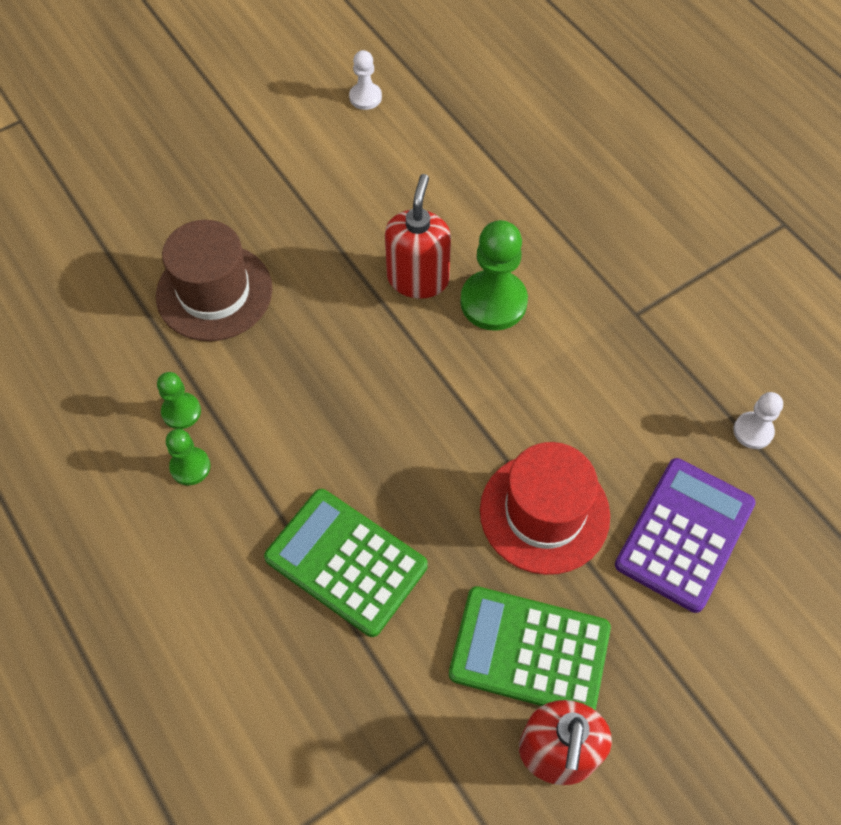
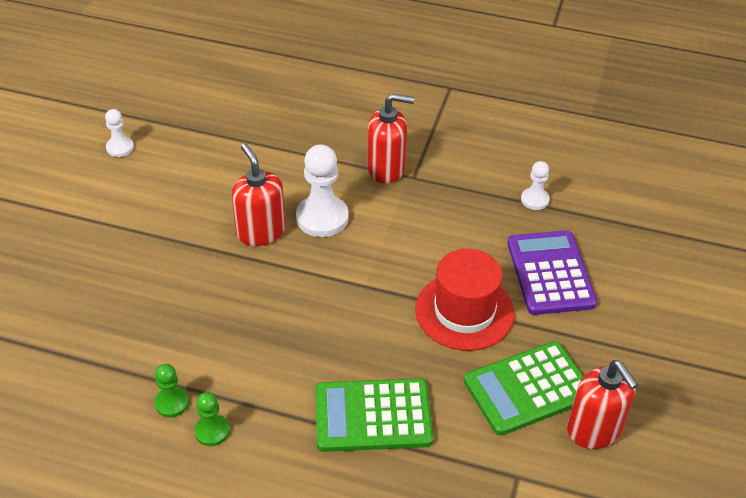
camera: 40 degrees left, 15 degrees down
(214, 292) = (123, 318): brown hat -> none
(493, 302) = (322, 218): green pawn -> white pawn
(615, 285) = (386, 169): none -> red soap dispenser

